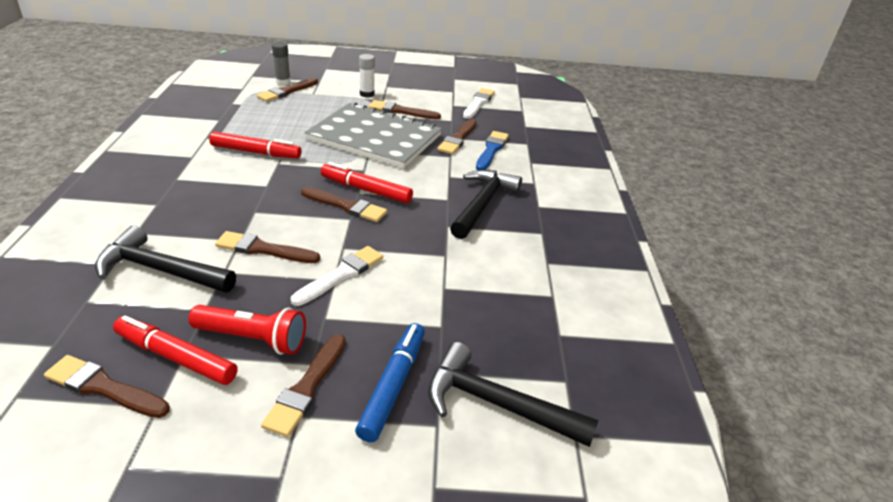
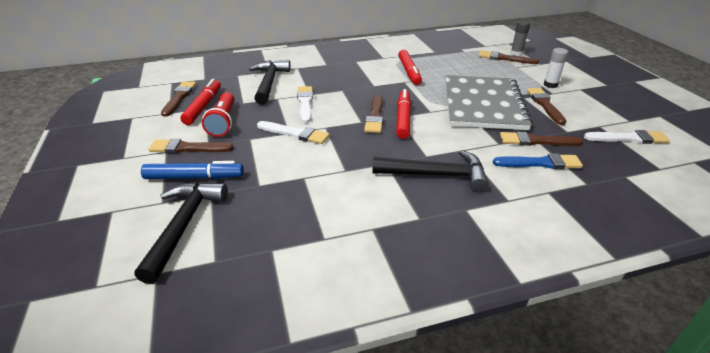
camera: 75 degrees right, 0 degrees up
(263, 249) = (305, 103): brown brush -> white brush

